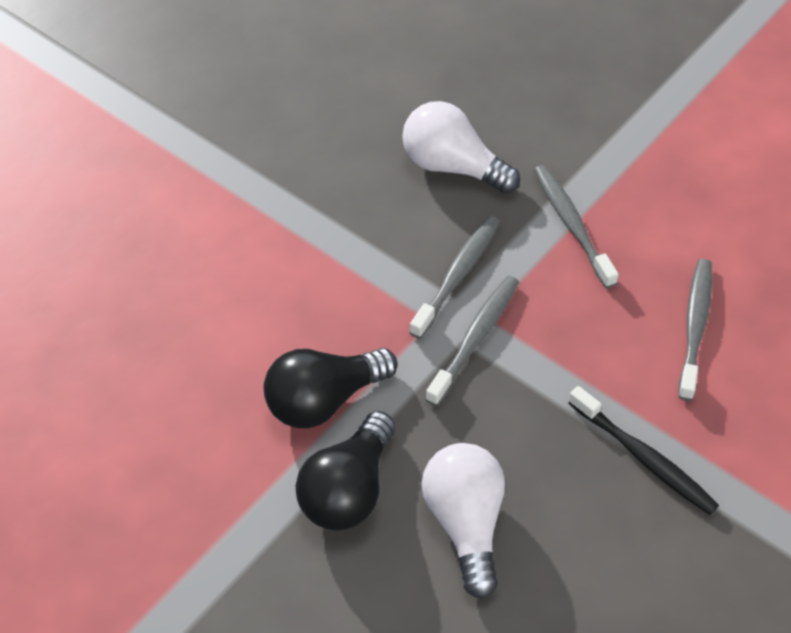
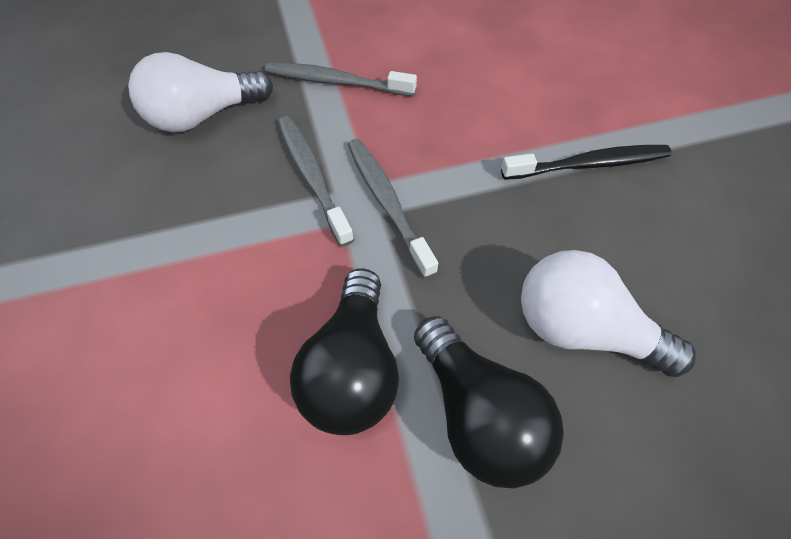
camera: 55 degrees left, 5 degrees up
(695, 327) = (489, 71): grey toothbrush -> none

